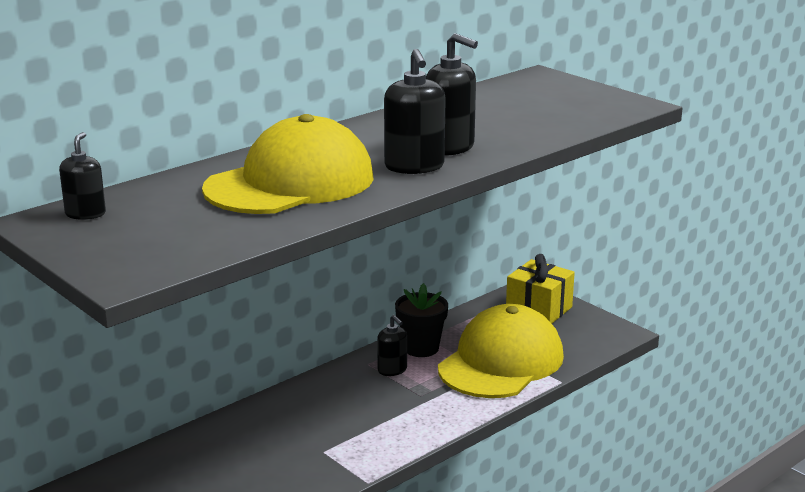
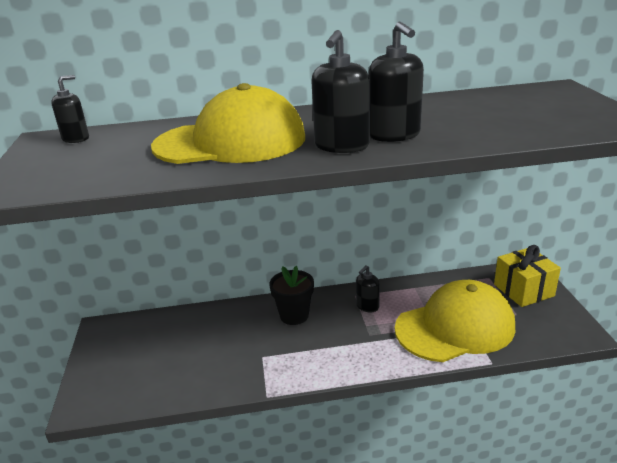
camera: 35 degrees right, 5 degrees up
(392, 370) = (367, 306): black soap dispenser -> black soap dispenser turned 45 degrees clockwise
(421, 348) = (403, 295): black flower pot -> black flower pot (294, 315)

